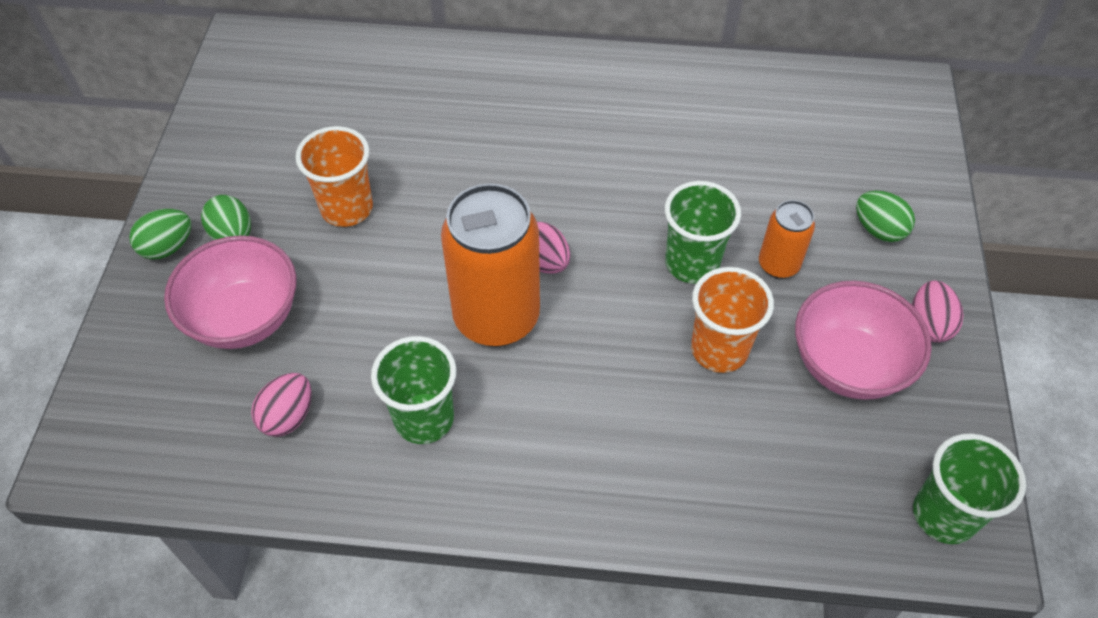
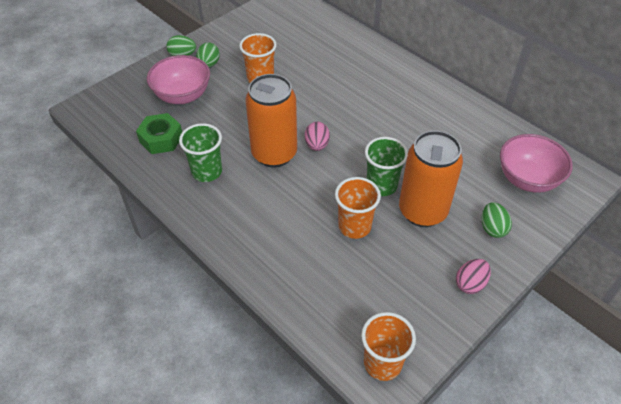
camera: 40 degrees right, 5 degrees down
(288, 416) = (161, 139): pink egg -> green nut
(778, 265) = (422, 211): orange can -> orange can, size x1.97
(848, 365) = (408, 272): pink bowl -> pink bowl (527, 179)
(943, 515) = (382, 363): green cup -> orange cup

